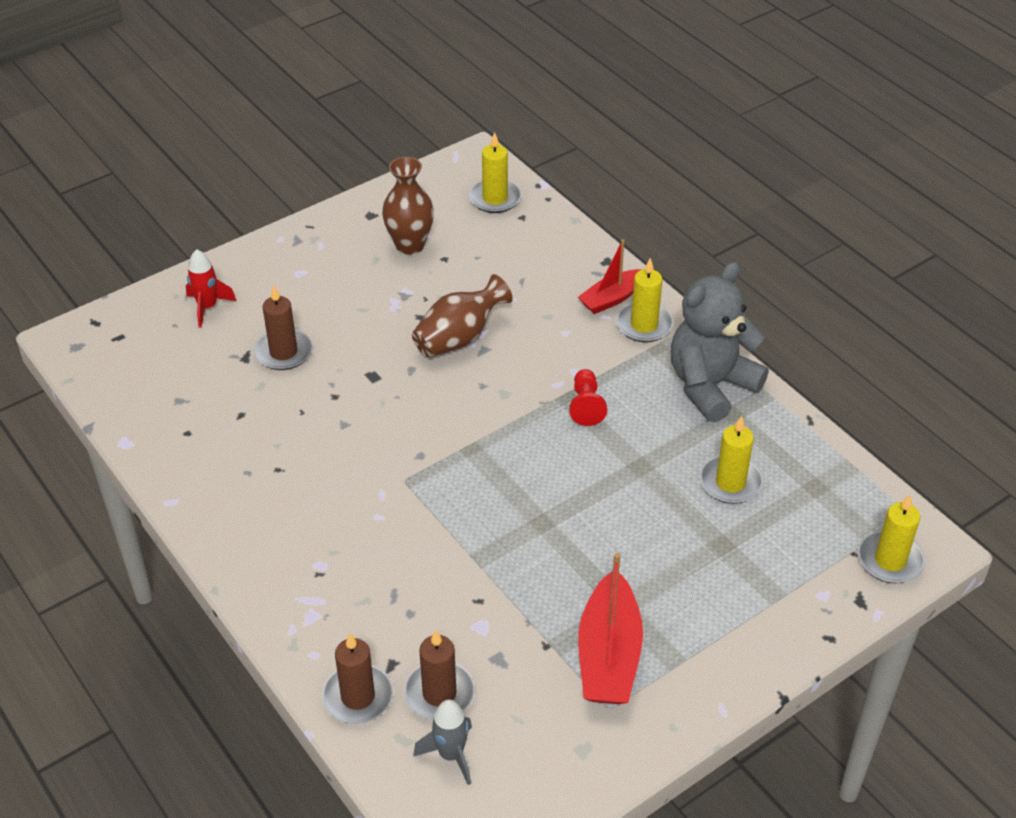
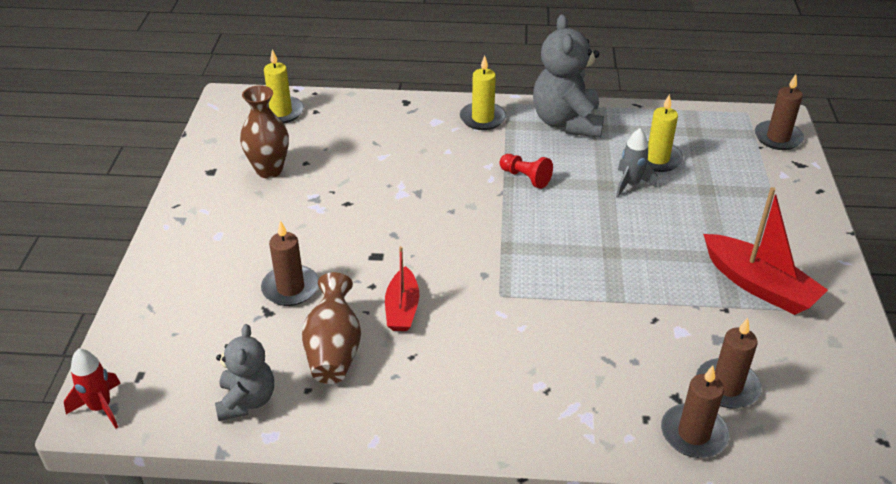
camera: 50 degrees left, 5 degrees down
(146, 408) = (247, 401): none -> grey teddy bear
(208, 307) = (182, 304): red rocket -> red rocket (101, 407)
(451, 755) = (791, 411): grey rocket -> grey rocket (631, 184)
(459, 338) = (392, 196): brown vase -> brown vase (334, 350)
(612, 298) = (442, 117): red boat -> red boat (402, 309)
(890, 560) = (778, 138): yellow candle -> brown candle

